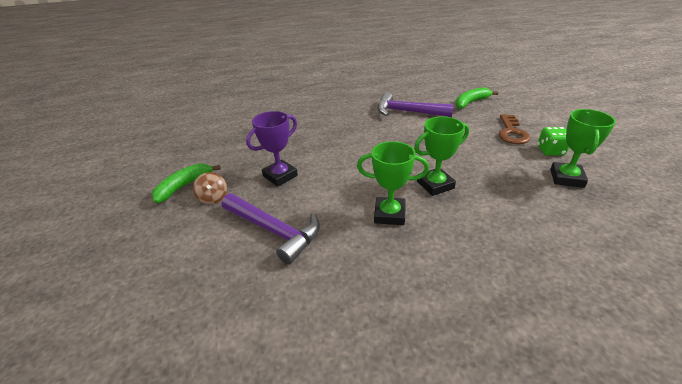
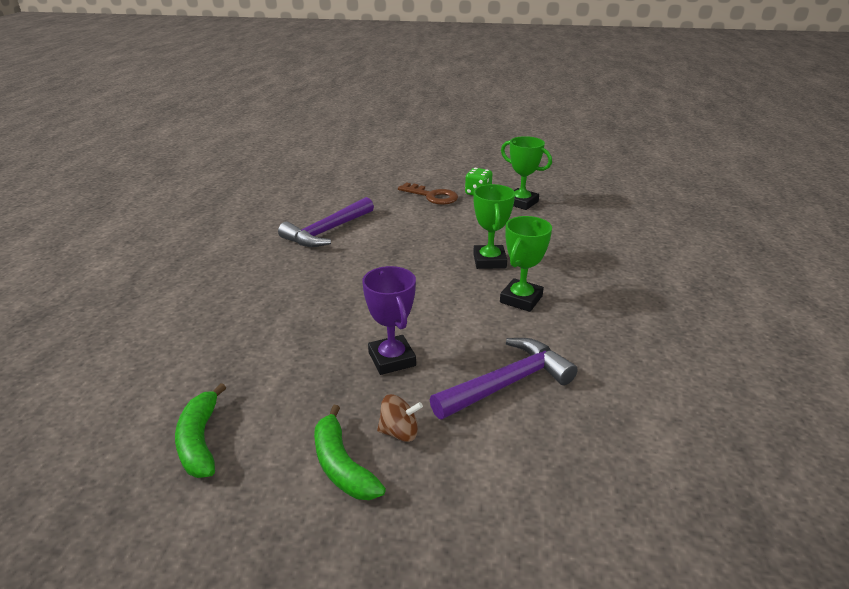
camera: 70 degrees left, 5 degrees down
(471, 102) = (350, 192): green banana -> green banana (200, 441)

